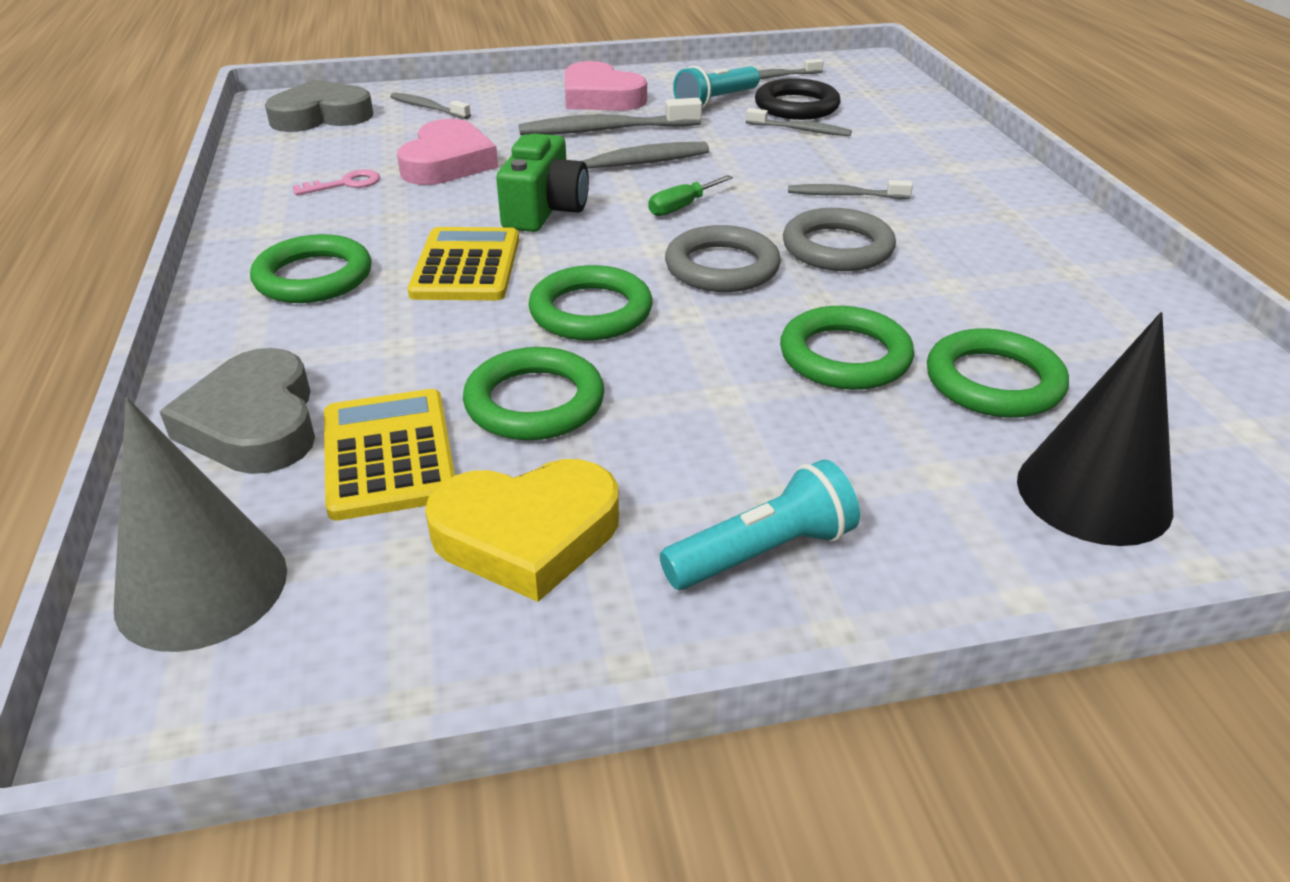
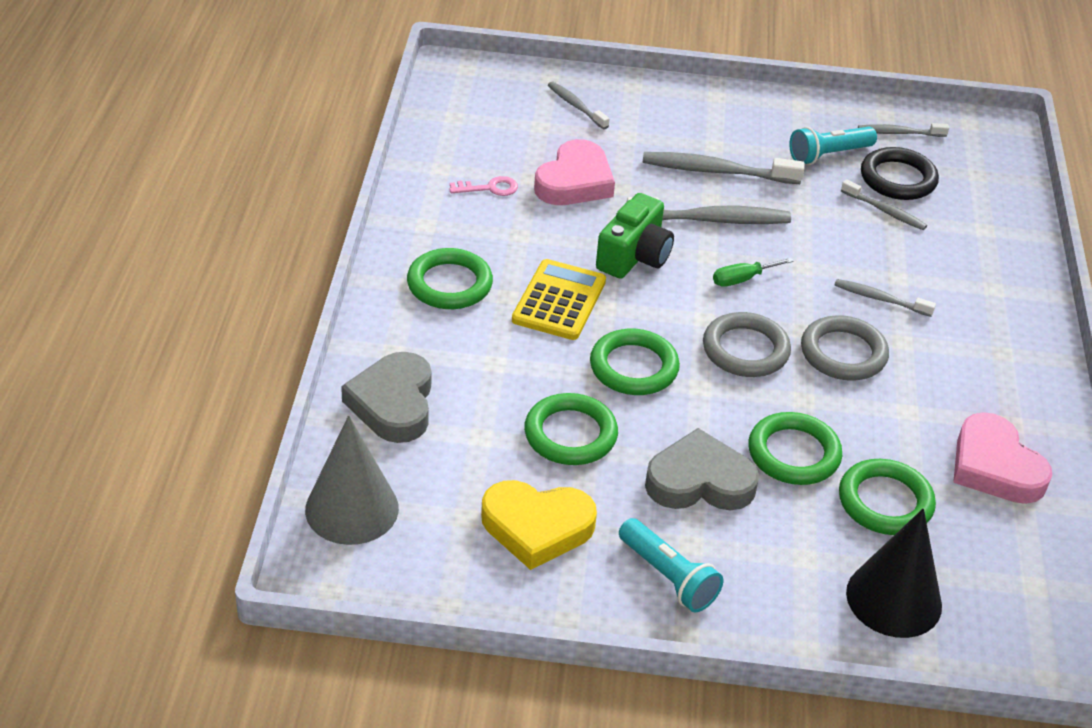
camera: 15 degrees right, 5 degrees up
(321, 116) = (486, 96): grey heart -> grey heart (699, 481)
(388, 454) = (470, 449): yellow calculator -> none
(600, 97) = (728, 125): pink heart -> pink heart (994, 467)
(763, 552) = (669, 577): turquoise flashlight -> turquoise flashlight turned 60 degrees clockwise

